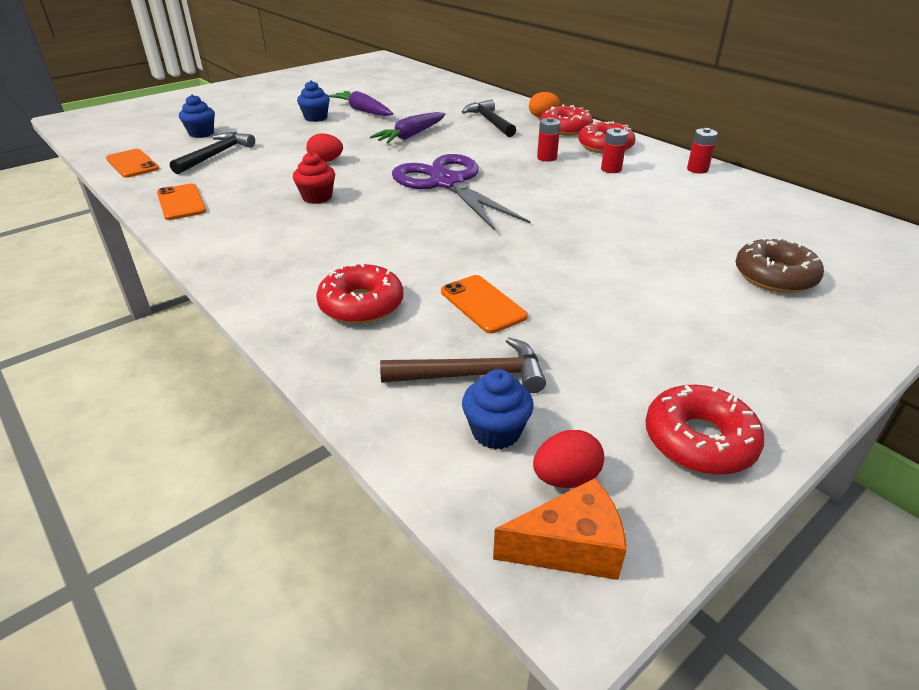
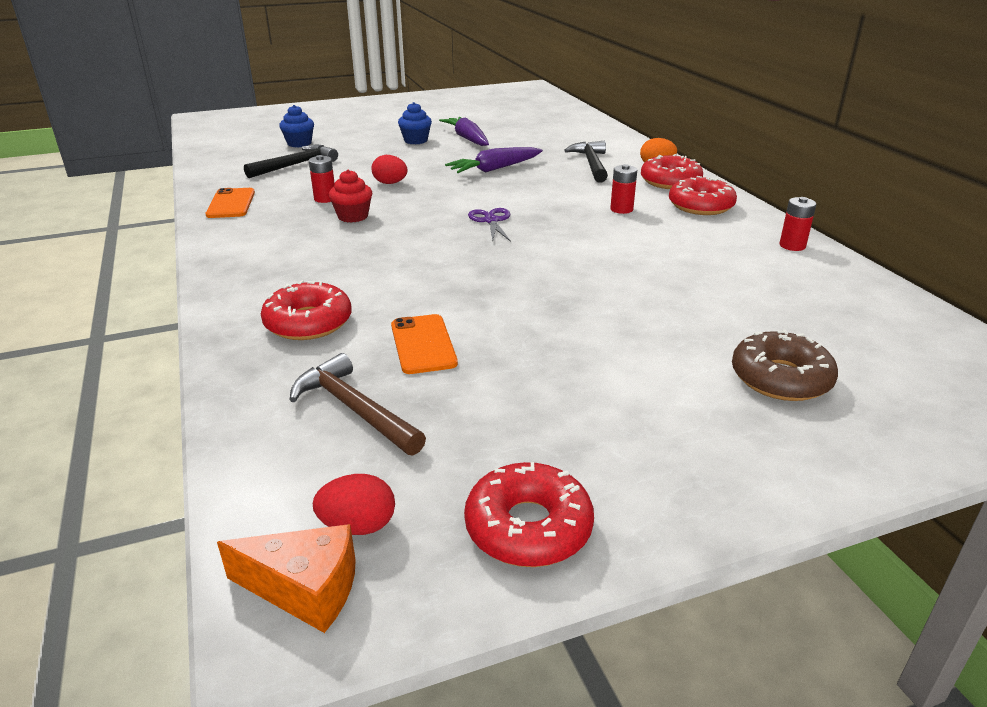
camera: 20 degrees right, 5 degrees down
(132, 164) = (219, 164): orange phone -> none
(447, 183) = (491, 221): purple scissors -> purple scissors, size x0.43
(473, 375) = (354, 409): brown hammer -> brown hammer turned 150 degrees counterclockwise
(496, 431) = (330, 466): blue cupcake -> none
(611, 169) = (685, 231): red battery -> red battery (325, 199)

